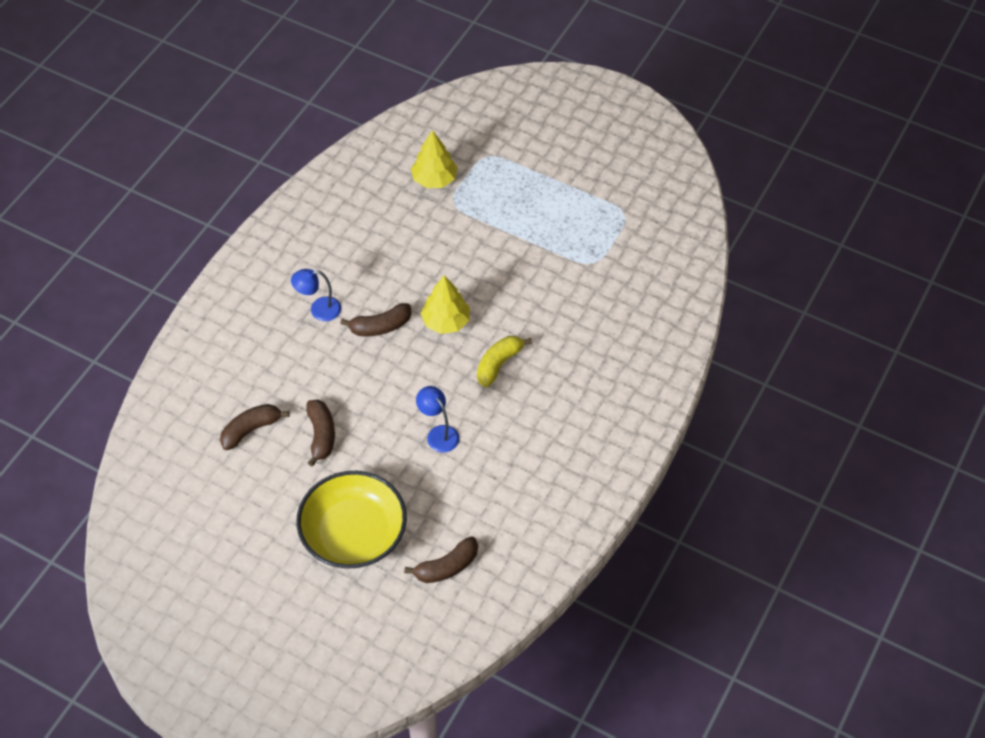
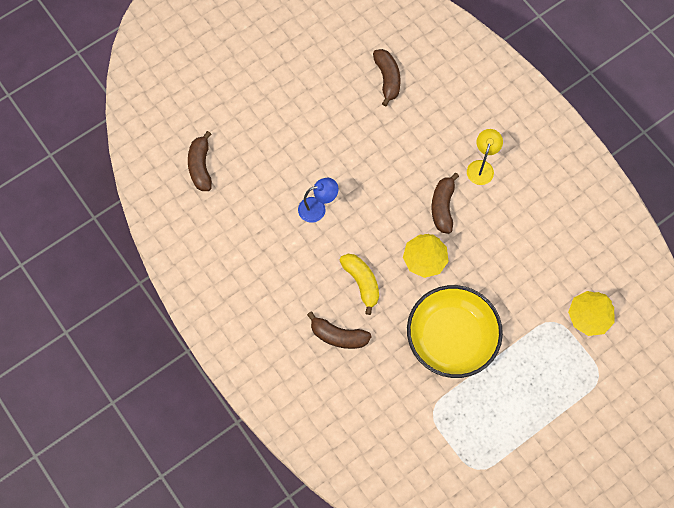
camera: 115 degrees right, 15 degrees up
(319, 310) = (481, 167): blue lamp -> yellow lamp
(321, 435) = (358, 125): brown banana -> brown banana (338, 336)
(353, 533) = (261, 115): yellow bowl -> yellow bowl (451, 337)

